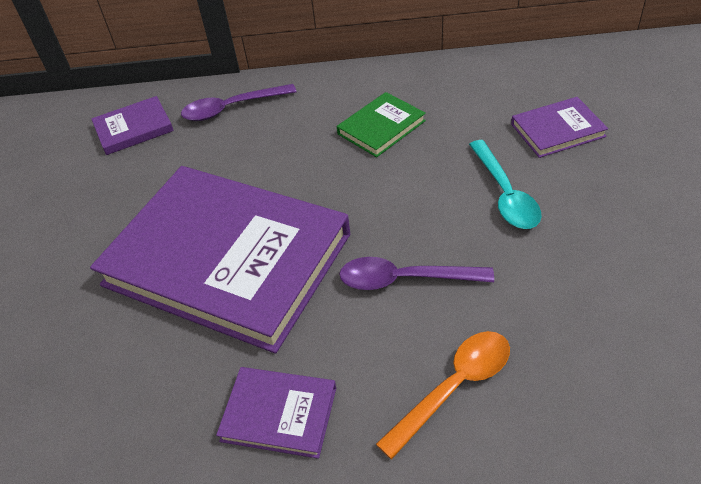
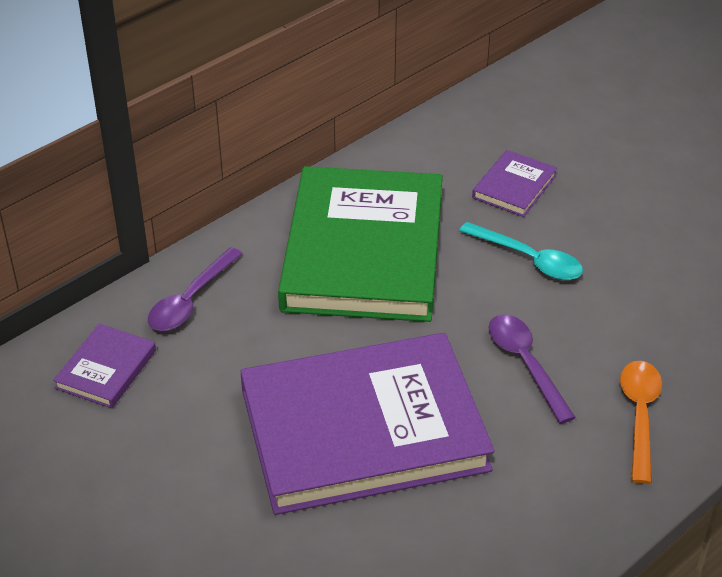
camera: 45 degrees left, 5 degrees down
(279, 414) = (543, 507): purple book -> none
(381, 127) = (364, 251): green book -> green book, size x2.41
(404, 279) = (525, 364): purple spoon -> purple spoon turned 105 degrees clockwise

